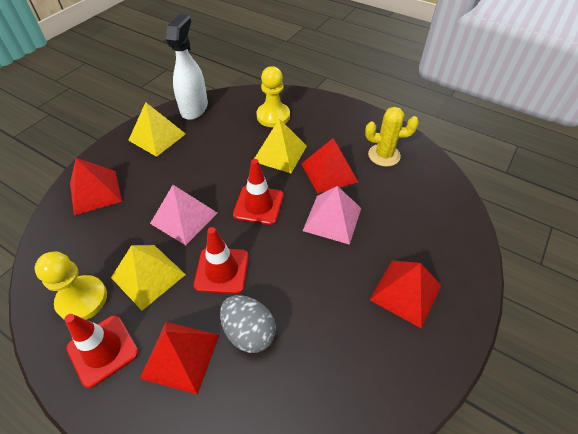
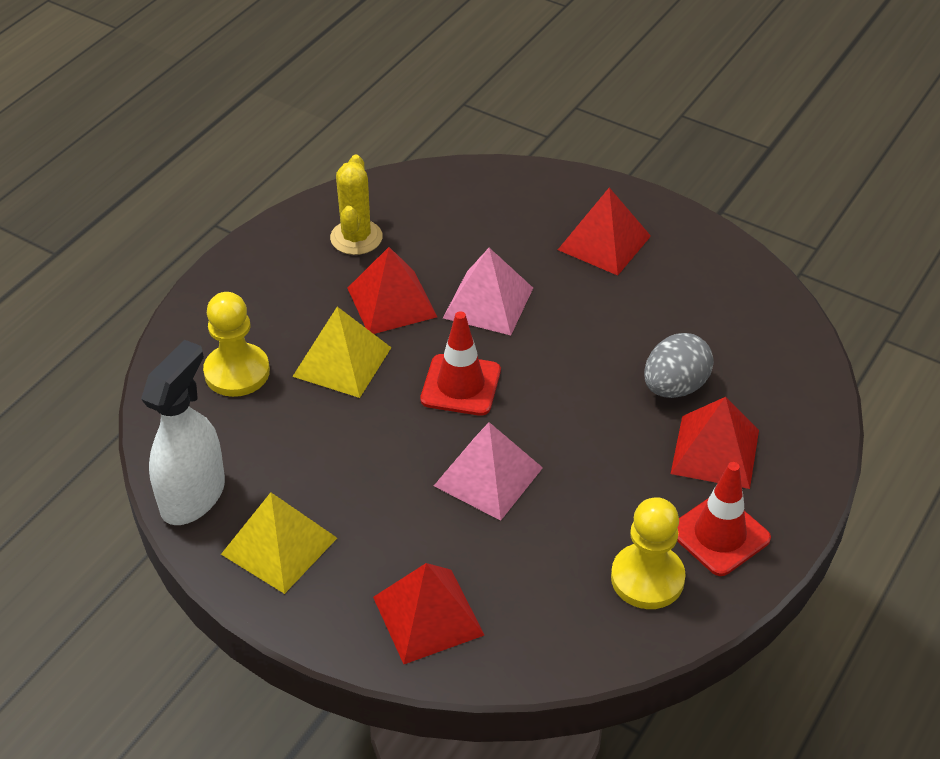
camera: 90 degrees left, 5 degrees down
(148, 276) = (600, 505): yellow pyramid -> none
(194, 108) = (193, 496): white spray bottle -> white spray bottle turned 105 degrees clockwise
(222, 270) = (585, 421): red traffic cone -> none

